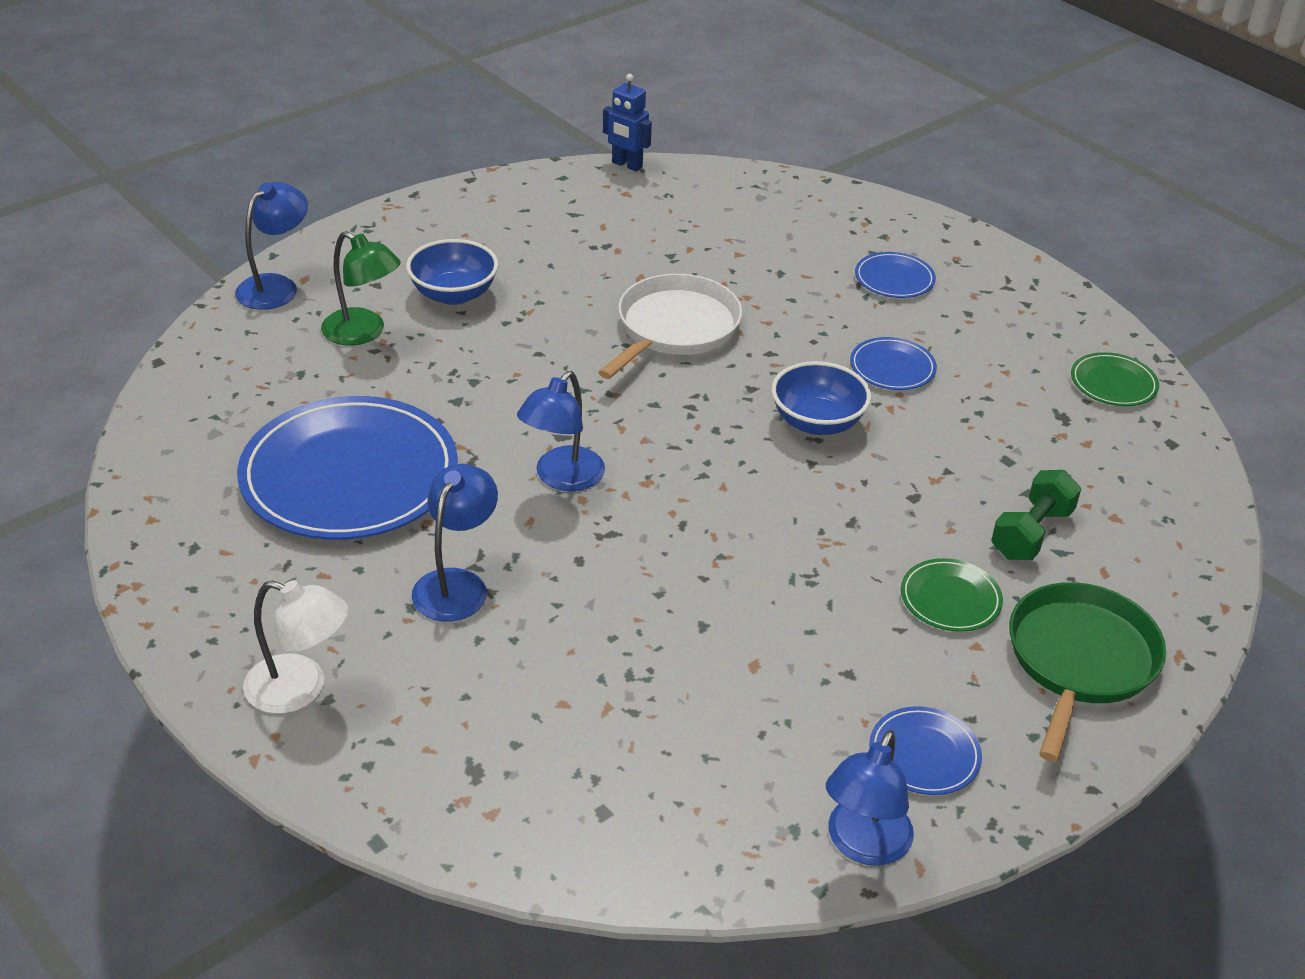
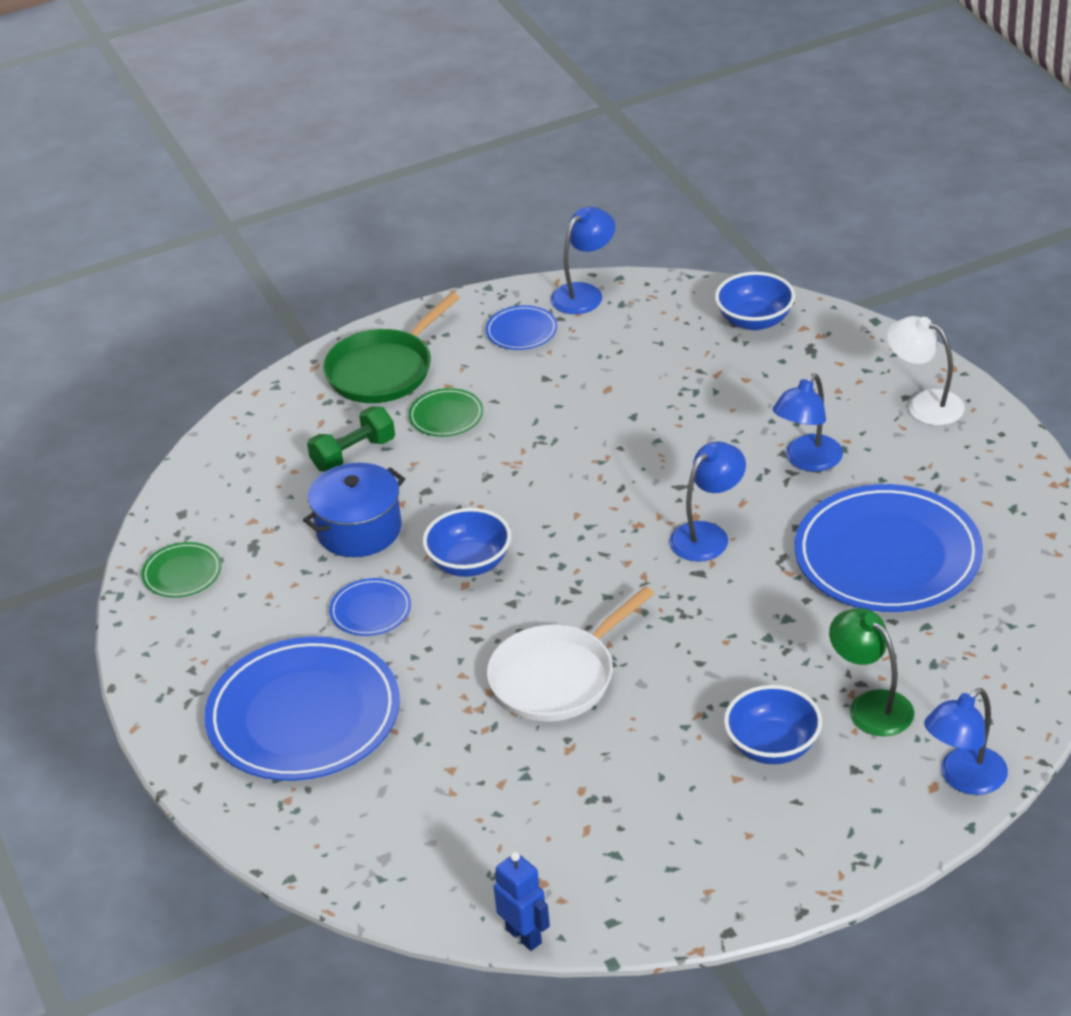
camera: 160 degrees left, 0 degrees up
(571, 819) = (755, 320): none -> blue bowl
(894, 279) = (303, 715): blue plate -> blue plate, size x2.27
(961, 445) = (359, 530): none -> blue pot

